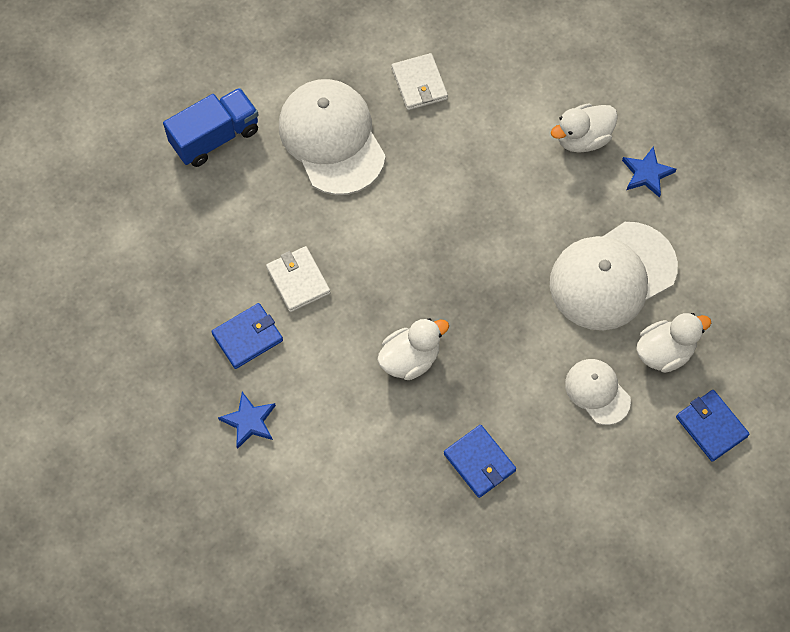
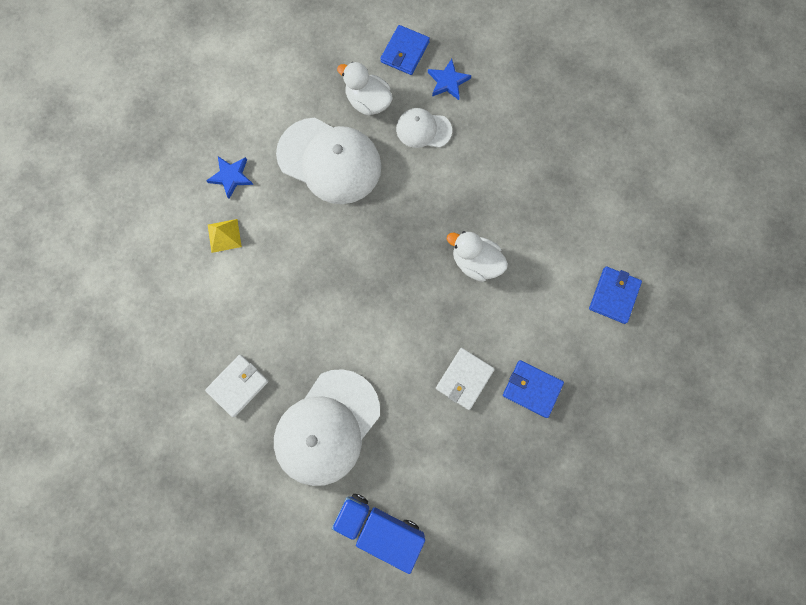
camera: 120 degrees left, 10 degrees up
(249, 421) = (592, 347): blue star -> blue star (448, 82)
(479, 462) = (520, 177): blue wallet -> blue wallet (613, 295)
(582, 138) = (224, 235): white duck -> yellow pyramid
(597, 392) = (423, 130): white cap -> white cap turned 75 degrees clockwise

